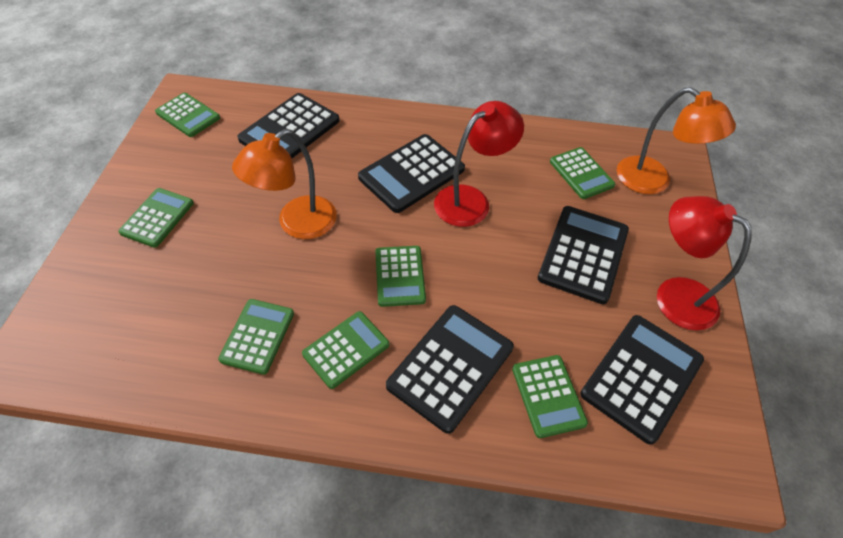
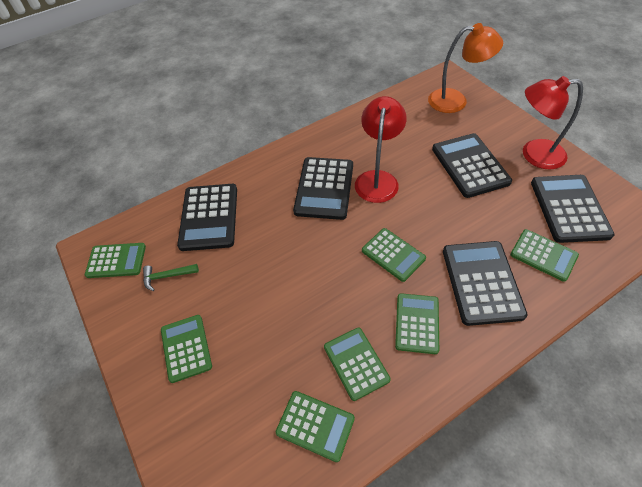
camera: 35 degrees left, 0 degrees up
(207, 154) = (167, 276): none -> green hammer
(297, 224) = (292, 273): orange lamp -> none
(581, 173) = (416, 121): green calculator -> green calculator (315, 425)

